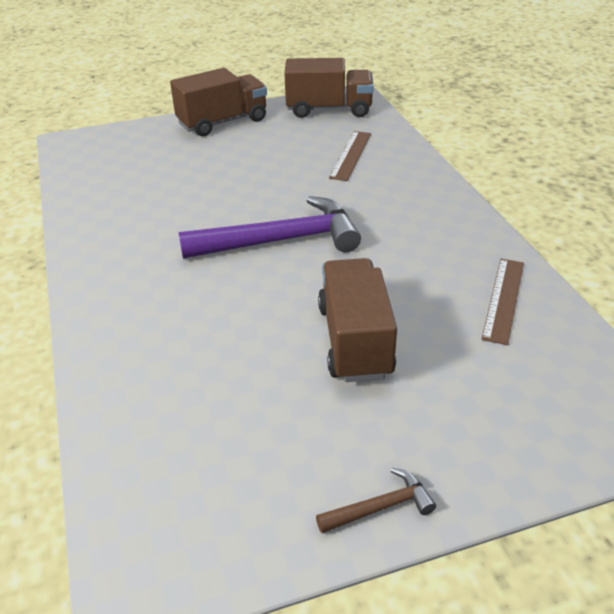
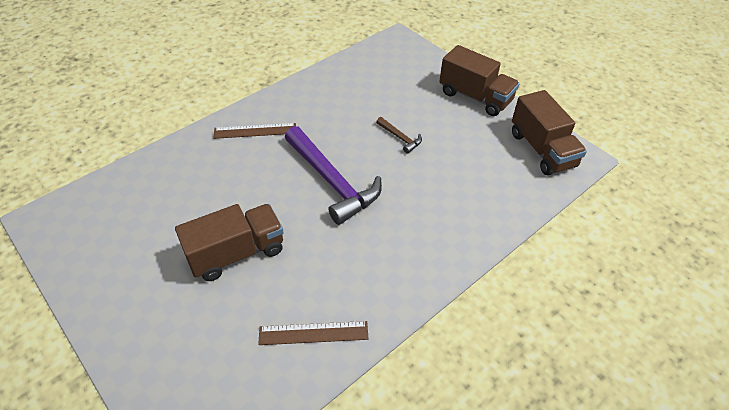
camera: 65 degrees right, 10 degrees up
(350, 155) = (473, 185): brown ruler -> brown ruler (255, 131)
(380, 507) = (97, 304): brown hammer -> brown hammer (400, 138)

